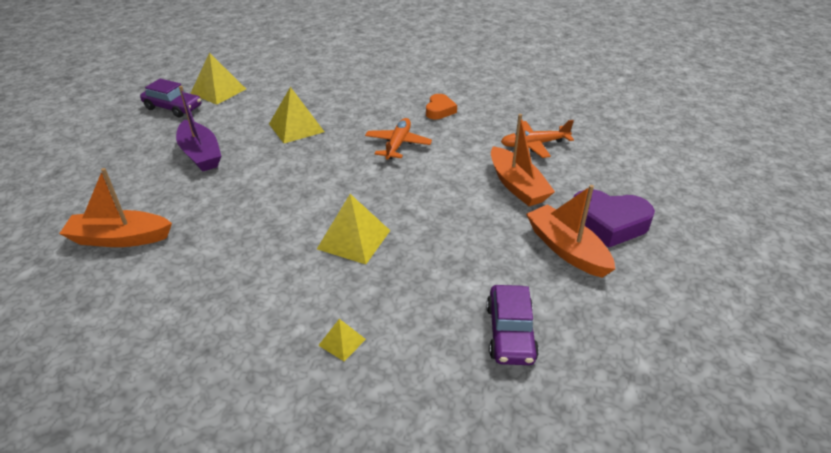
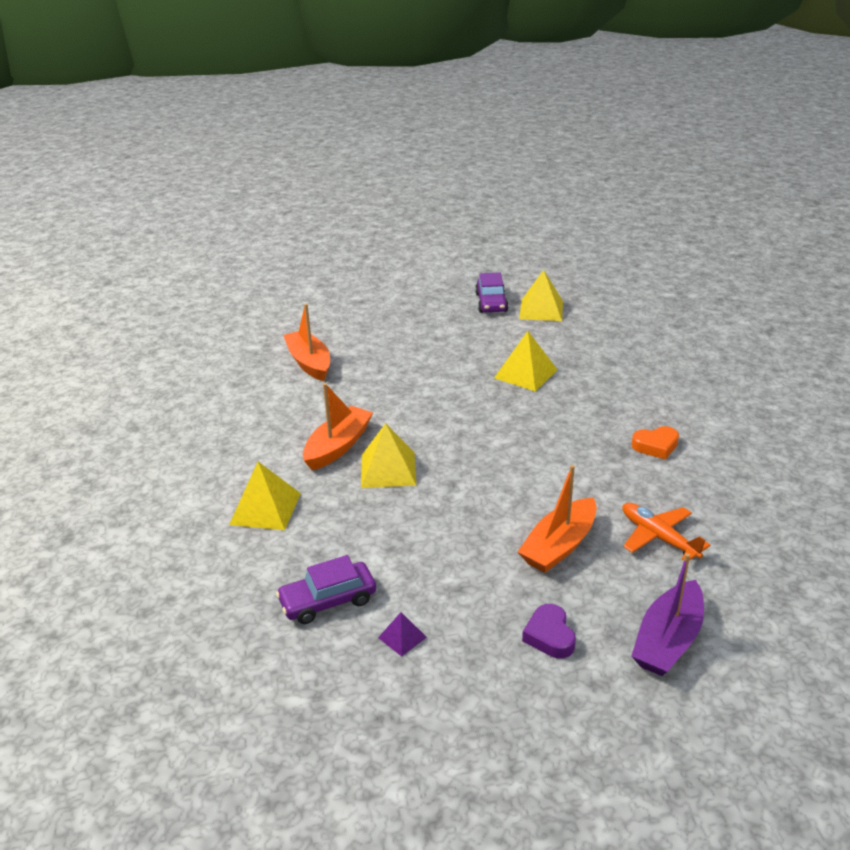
camera: 65 degrees right, 5 degrees down
(200, 154) = (438, 346): purple boat -> purple boat (668, 640)
(342, 342) = (265, 508): yellow pyramid -> yellow pyramid, size x1.93
(398, 144) = (558, 441): orange plane -> none
(566, 249) = (475, 611): orange boat -> orange boat (338, 446)
(578, 299) = (402, 637): none -> purple pyramid
(609, 223) = (549, 636): purple heart -> purple heart, size x0.60

